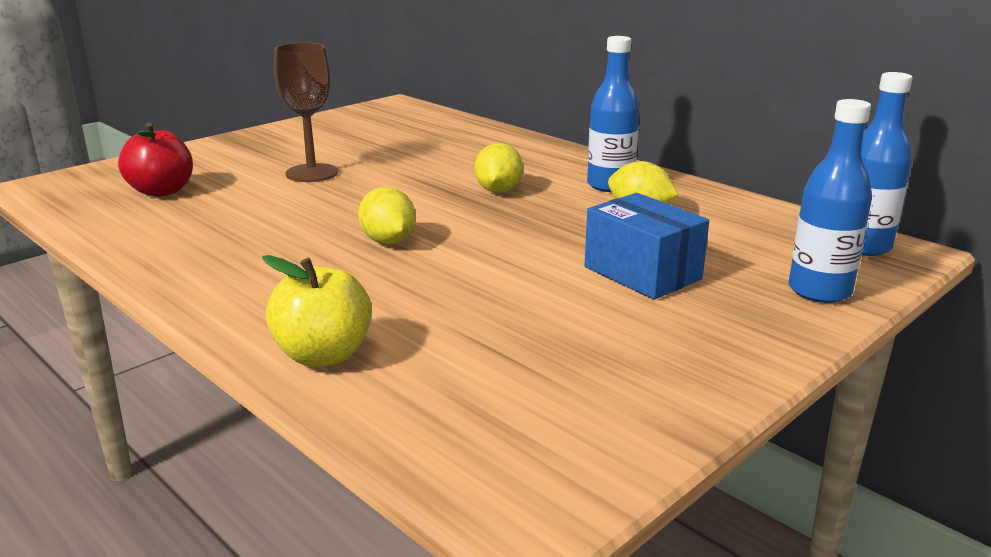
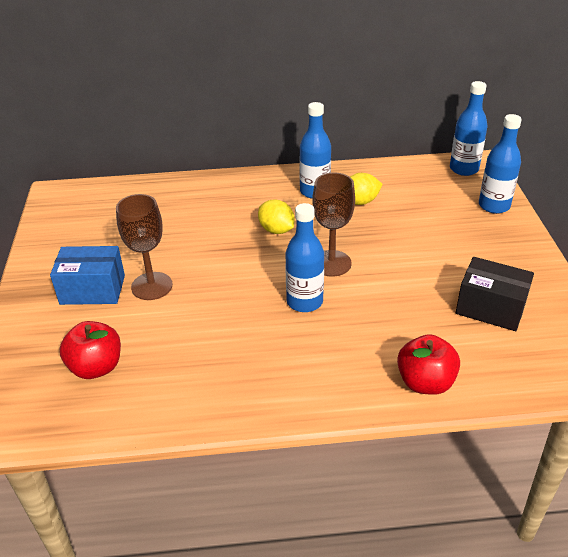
camera: 50 degrees left, 15 degrees up
(323, 355) = (425, 382): yellow apple -> red apple
(388, 241) = (304, 302): yellow lemon -> blue bottle
(485, 233) = (331, 263): none -> brown goblet
(557, 357) = (490, 308): none -> black box
(642, 273) = (431, 240): blue box -> blue box (92, 289)

